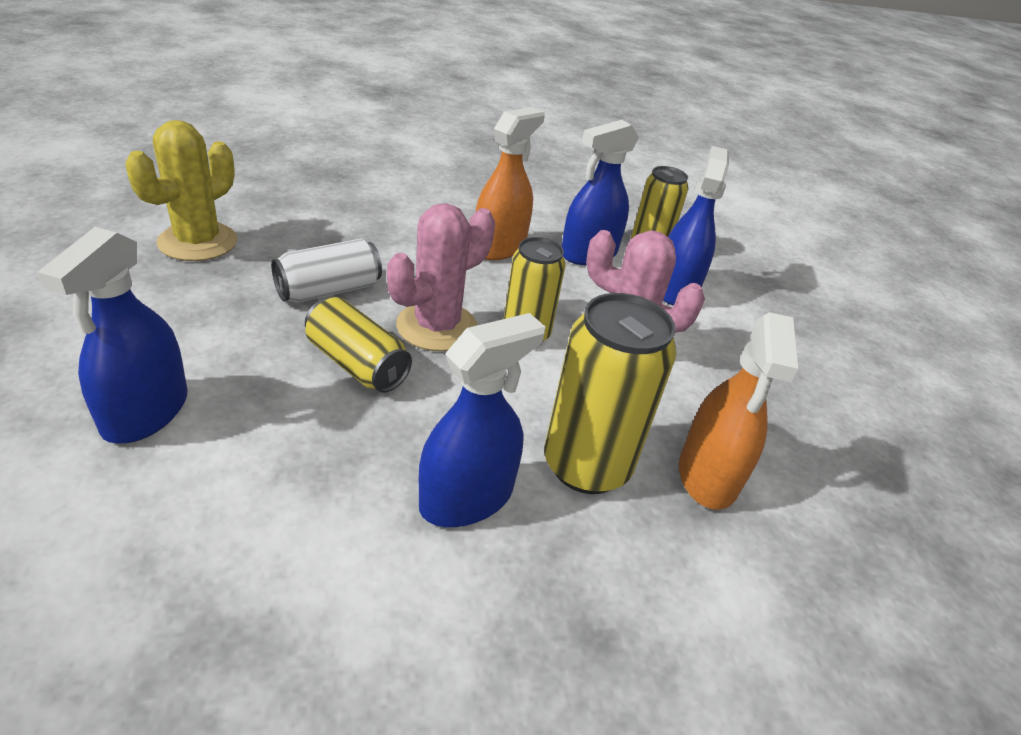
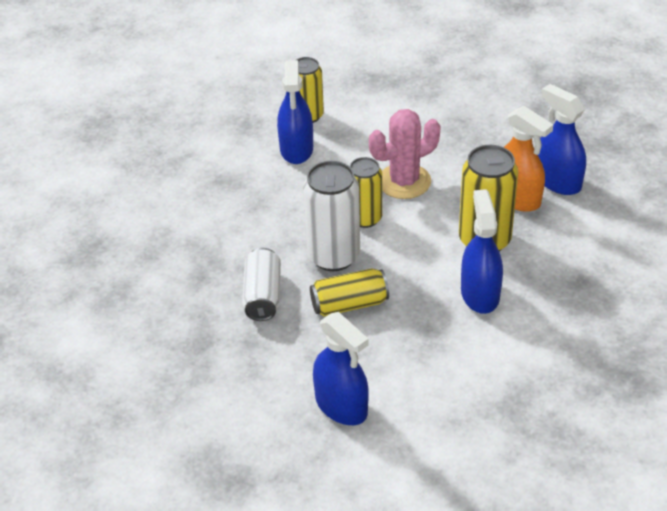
camera: 50 degrees left, 5 degrees up
(198, 242) = (157, 350): yellow cactus -> none
(437, 326) = (333, 256): pink cactus -> white can
(499, 247) = (260, 191): orange spray bottle -> none
(675, 289) = (361, 127): blue spray bottle -> blue spray bottle (557, 181)

